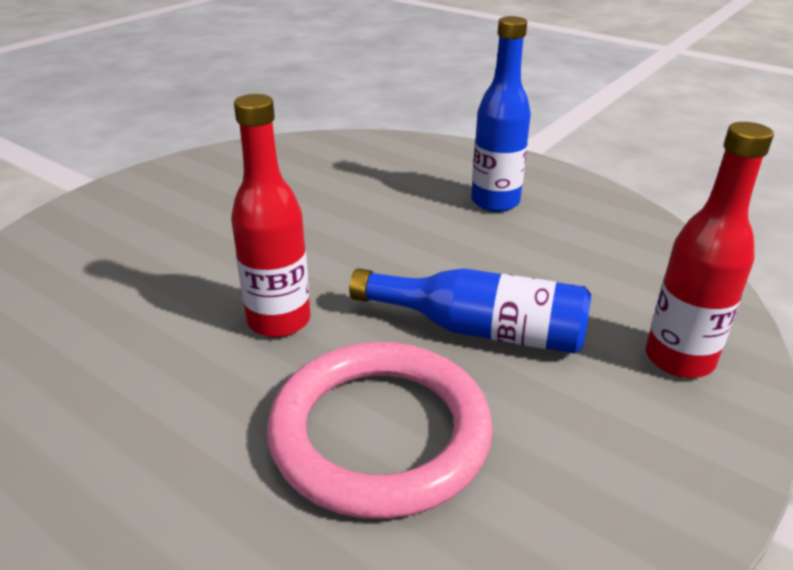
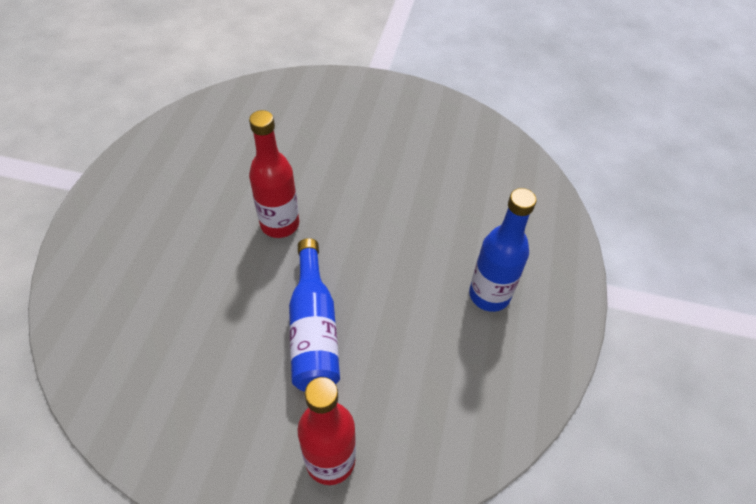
camera: 65 degrees right, 20 degrees up
(380, 433) = (203, 306): pink ring -> none

